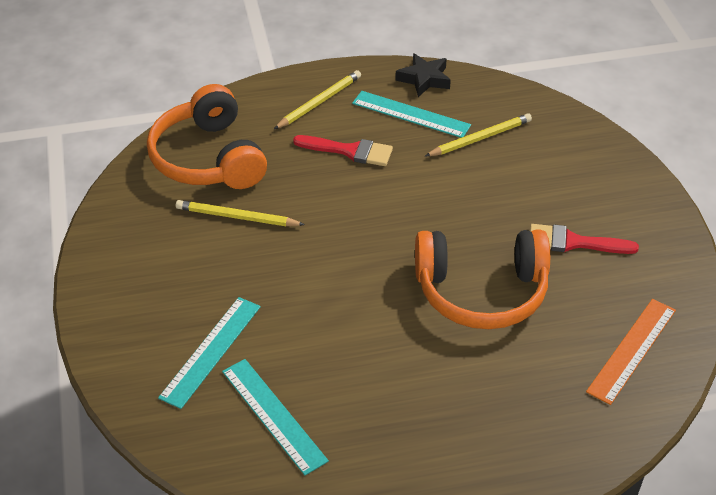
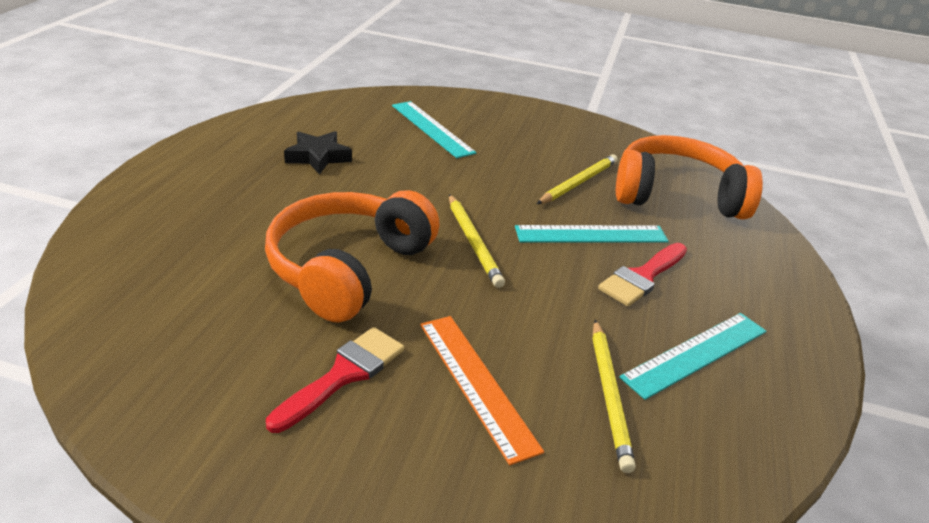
camera: 115 degrees right, 10 degrees down
(274, 415) = (344, 130): turquoise ruler -> turquoise ruler (591, 235)
(319, 102) = (752, 291): yellow pencil -> yellow pencil (473, 242)
(424, 79) = (781, 404): black star -> black star (318, 157)
(631, 350) = (149, 327): orange ruler -> orange ruler (477, 383)

